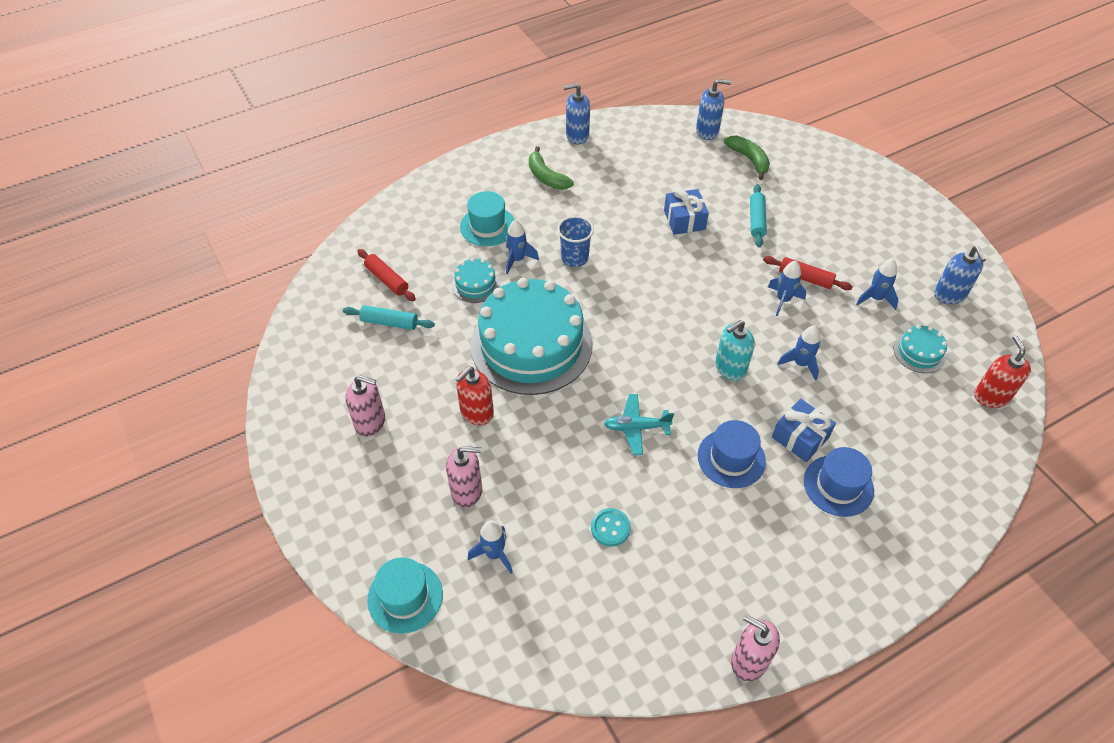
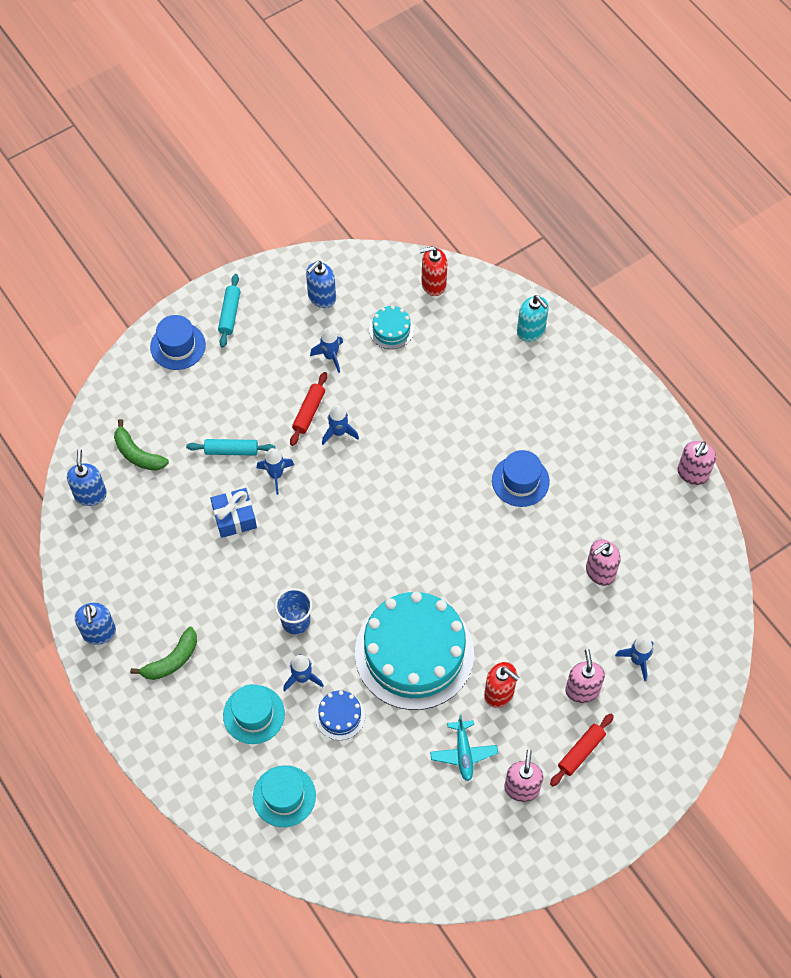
camera: 95 degrees left, 10 degrees up
(387, 279) = (340, 808): red rolling pin -> red rolling pin (581, 752)
(389, 322) = (399, 794): turquoise rolling pin -> turquoise rolling pin (229, 314)
(405, 597) = (686, 725): turquoise hat -> turquoise hat (284, 796)
(475, 284) = (340, 715): turquoise cake -> blue cake
(610, 528) = (600, 572): turquoise button -> pink soap dispenser
(636, 428) = (499, 555): turquoise plane -> turquoise plane (463, 753)
(730, 368) = (424, 479): turquoise soap dispenser -> turquoise soap dispenser (531, 331)
(749, 159) = (137, 454): green banana -> green banana turned 105 degrees counterclockwise
(800, 364) = (413, 422): blue rocket -> blue rocket (276, 475)
(800, 437) = (492, 428): blue gift -> none
(838, 485) = (536, 403): blue hat -> blue hat (178, 346)
(949, 295) = (321, 297): blue soap dispenser -> blue soap dispenser turned 150 degrees clockwise

